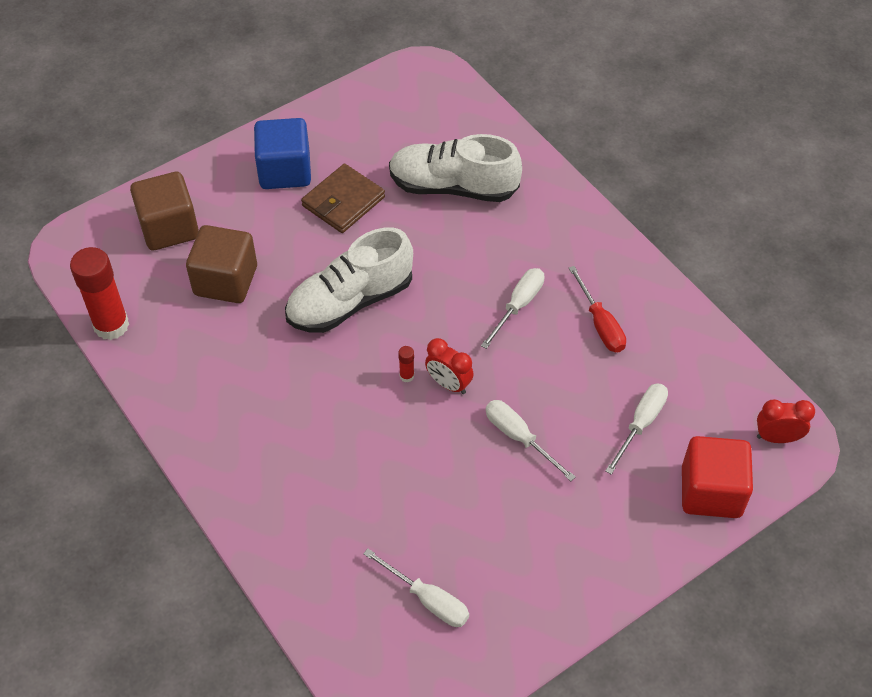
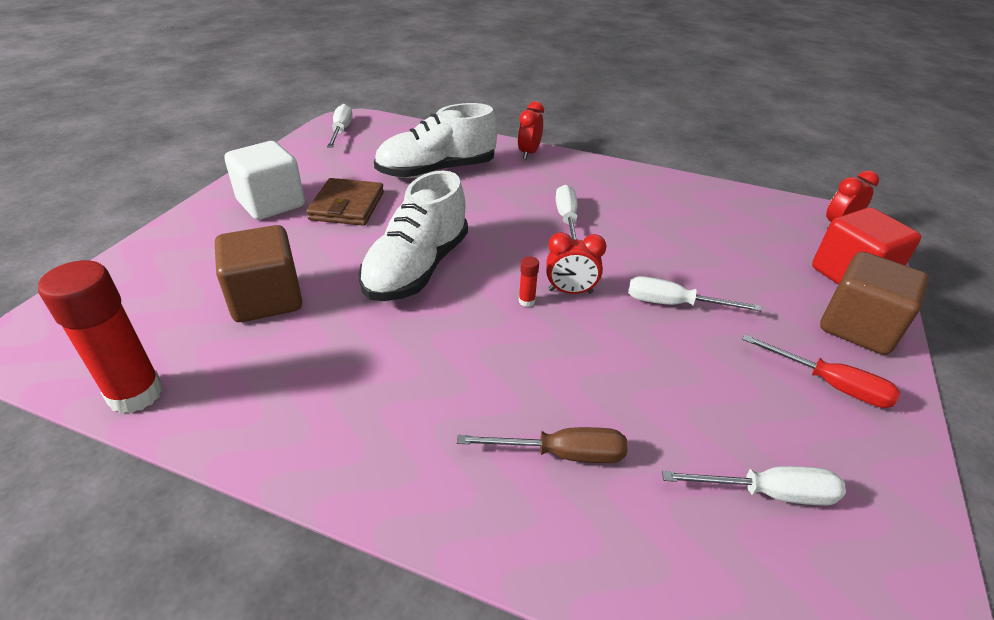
camera: 35 degrees left, 15 degrees down
(169, 228) = (165, 280): brown cube -> brown cube (858, 327)
(285, 171) = (271, 203): blue cube -> white cube
(326, 504) = (561, 454): none -> brown screwdriver
(564, 198) = (529, 153): none -> red clock
(600, 324) = (640, 209): red screwdriver -> red screwdriver (830, 385)
(641, 424) = (747, 255): white screwdriver -> white screwdriver (341, 131)

